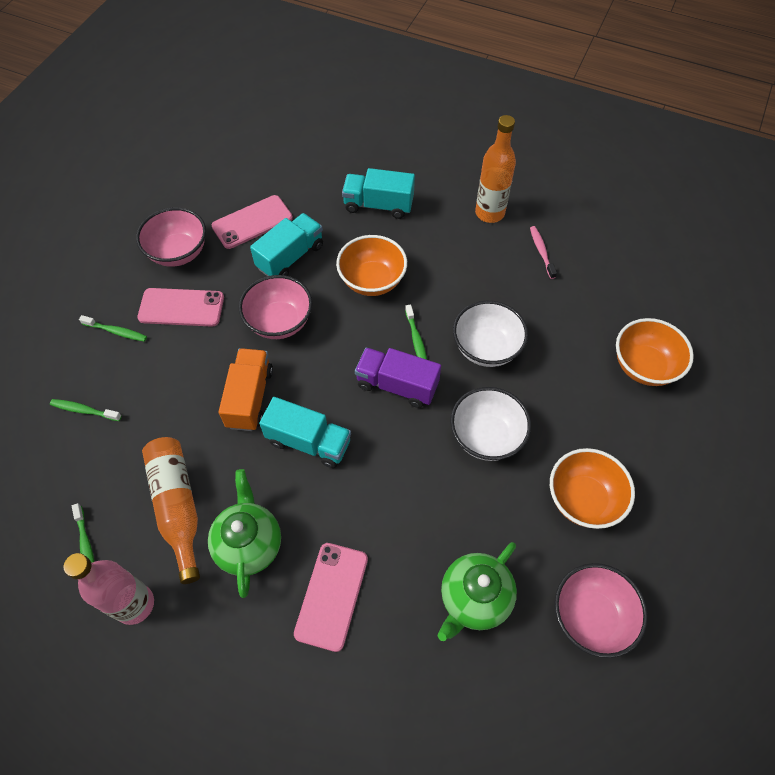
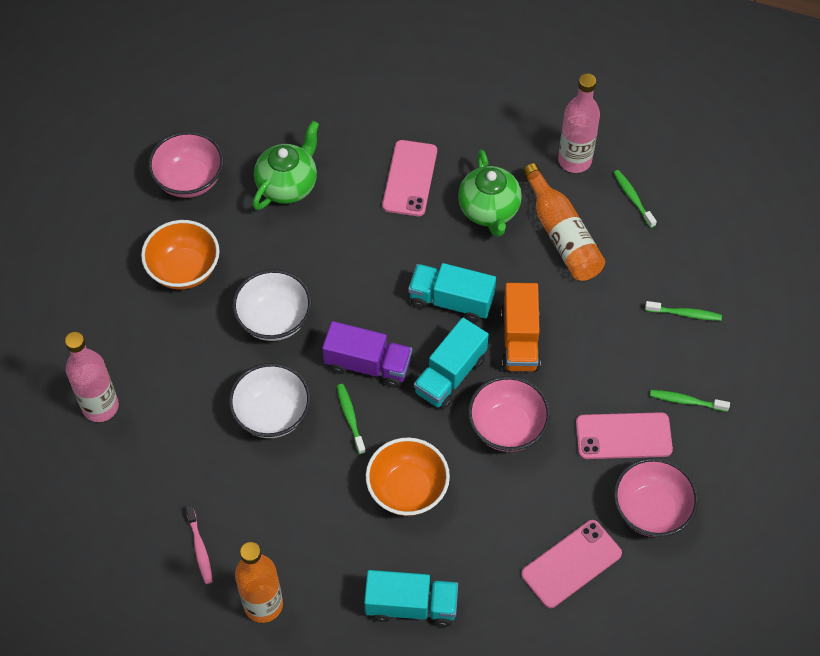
camera: 175 degrees right, 0 degrees up
(290, 257) = (511, 515): turquoise truck -> turquoise truck (450, 375)
(644, 366) = (100, 406): orange bowl -> pink bottle

